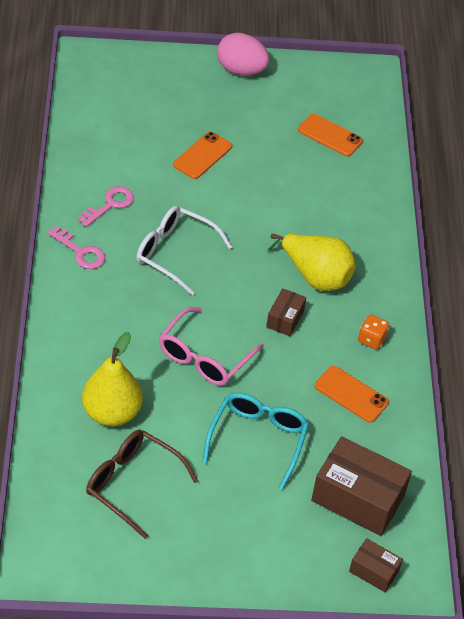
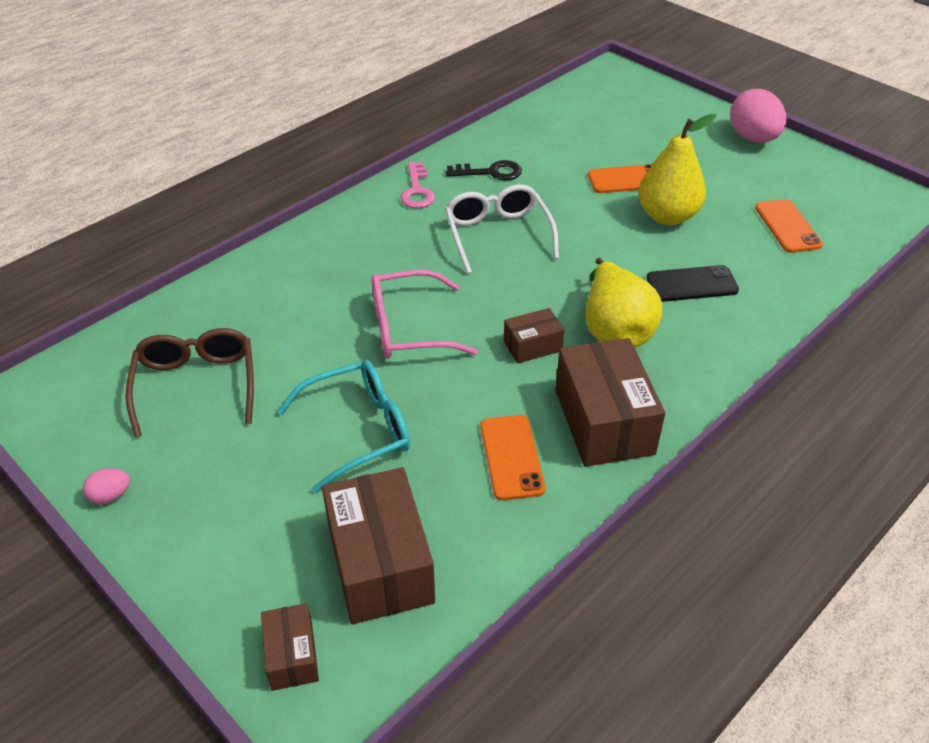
camera: 50 degrees right, 5 degrees down
(110, 204) = (491, 172): pink key -> black key
(112, 413) = (265, 318): yellow pear -> yellow pear (667, 216)
(179, 578) = (110, 496): none -> pink egg
(322, 215) = (692, 284): none -> black phone
(371, 339) = (604, 421): orange dice -> brown box

